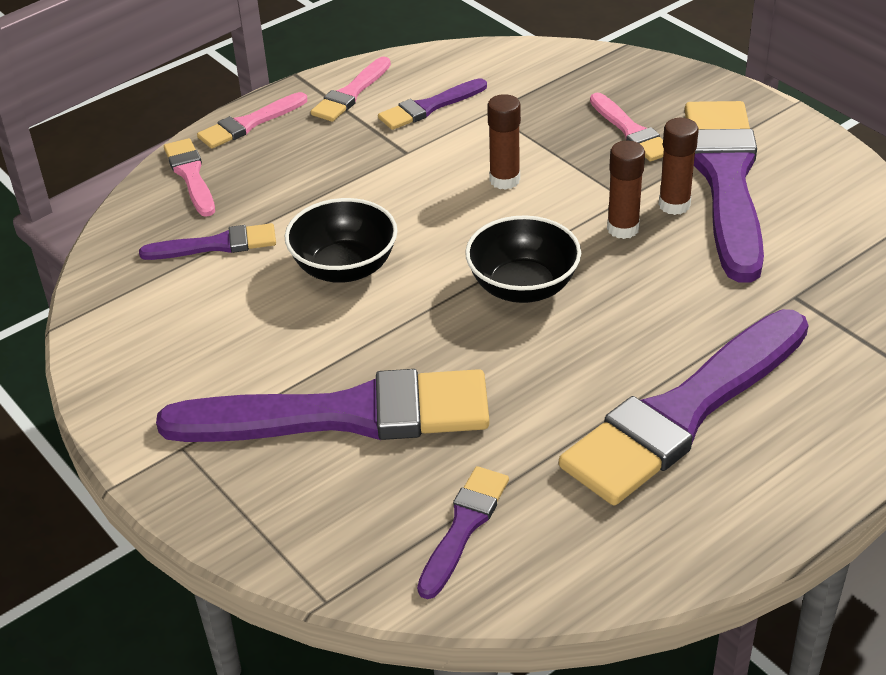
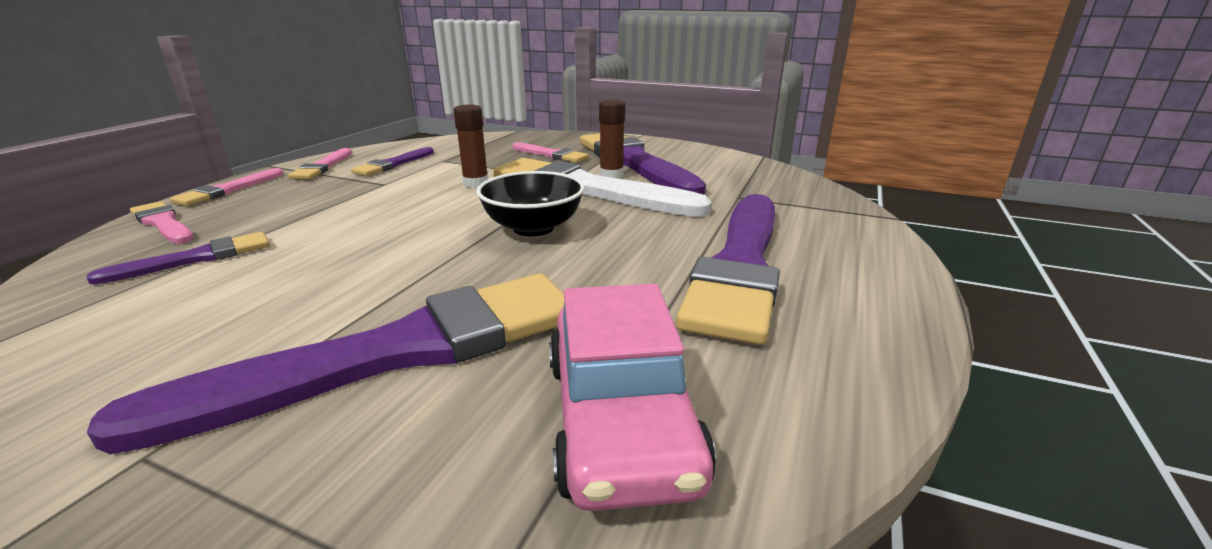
camera: 30 degrees left, 15 degrees down
(344, 268) = (352, 247): black bowl -> none
(463, 527) = (621, 419): purple brush -> pink car
(623, 228) = (586, 189): brown glue stick -> white brush

